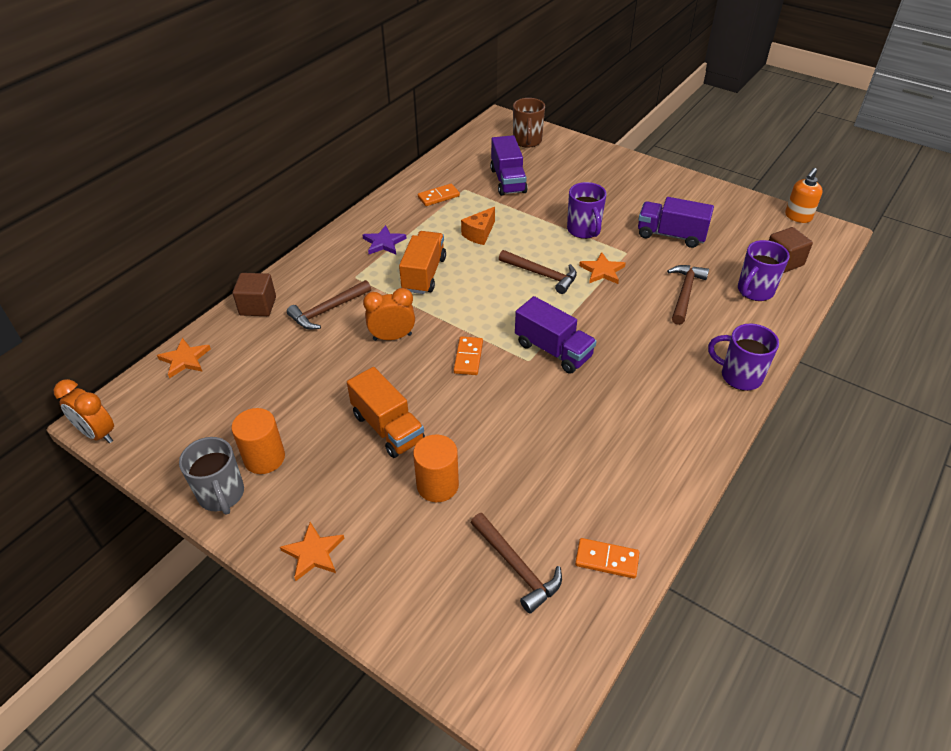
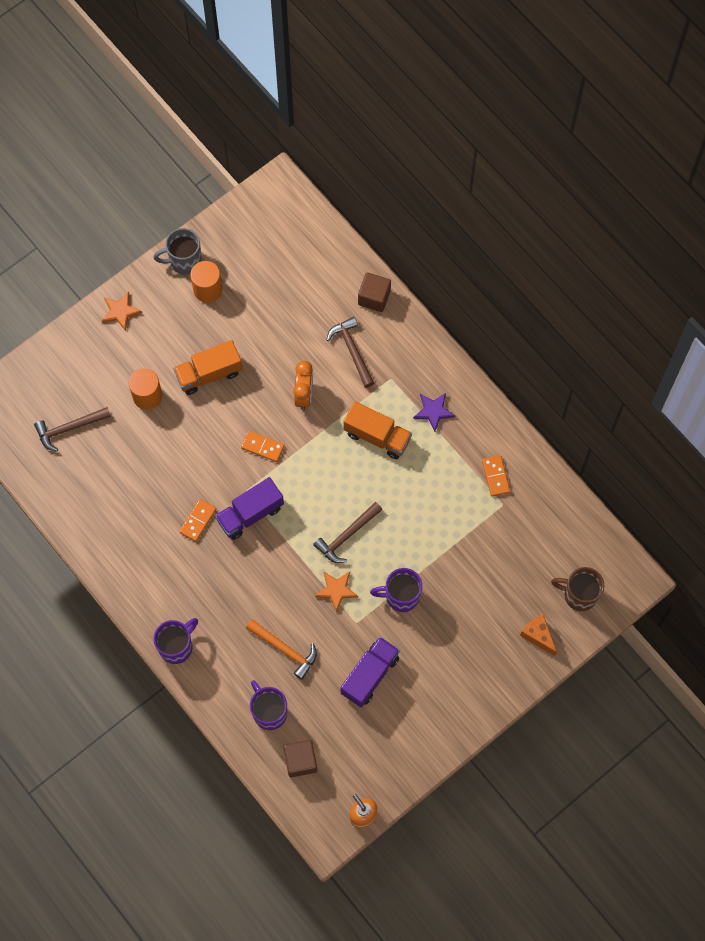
camera: 105 degrees right, 25 degrees up
(98, 434) = (265, 184): orange clock -> none
(185, 359) = (325, 241): orange star -> none
(479, 234) = (423, 498): orange cheese -> orange cheese (538, 636)
(508, 180) = (506, 551): purple truck -> none
(606, 560) = (55, 484): orange domino -> orange domino (198, 521)
(685, 293) = (285, 650): brown hammer -> orange hammer

